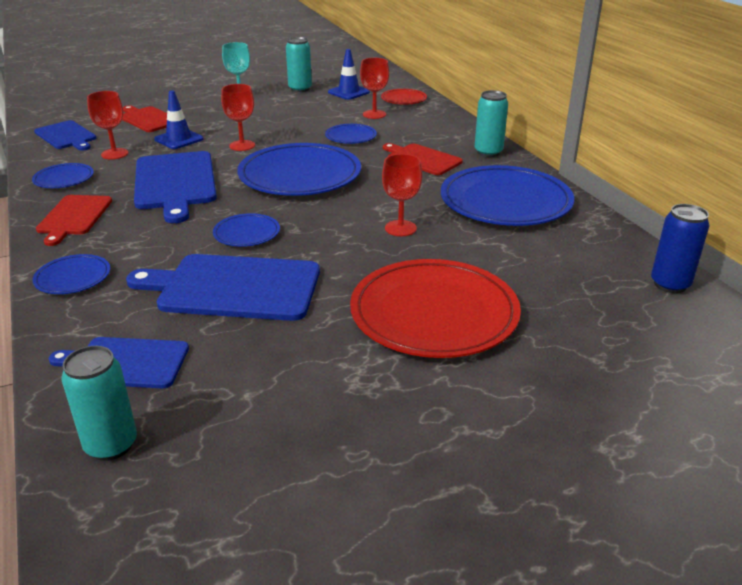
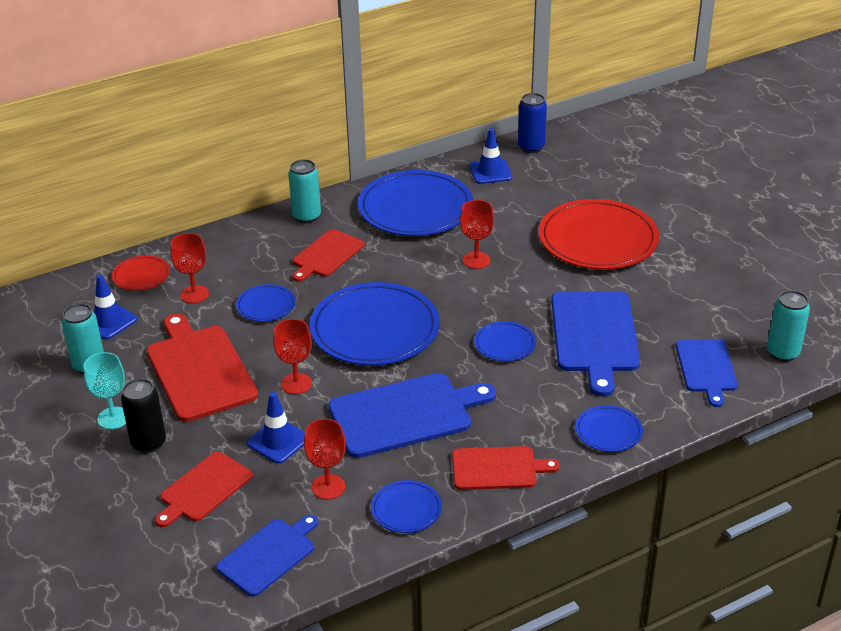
camera: 95 degrees left, 5 degrees up
(207, 105) = (148, 443): none -> black can
(277, 117) = (199, 370): none -> red cutting board
(595, 250) = (490, 172): none -> blue traffic cone

